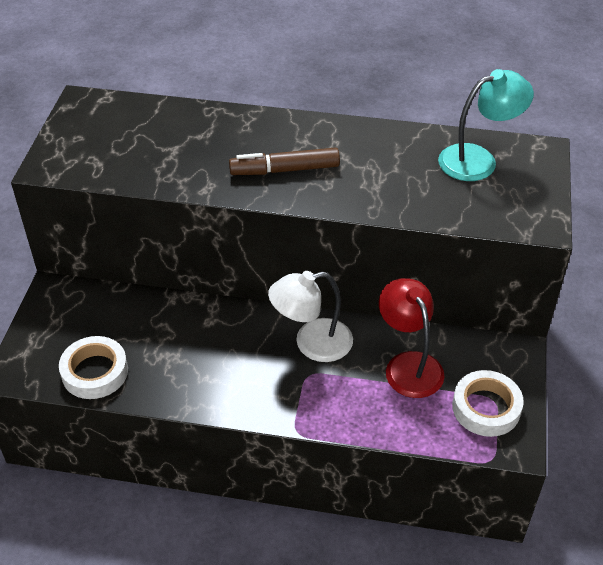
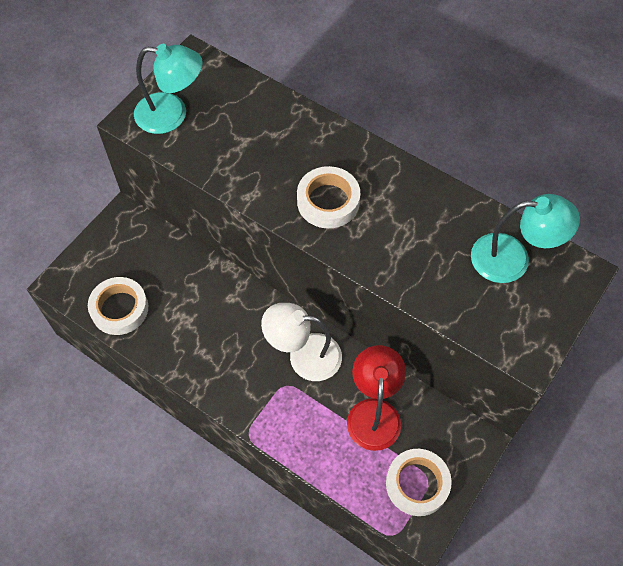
camera: 25 degrees right, 15 degrees up
(87, 150) = (172, 114): none -> turquoise lamp
(285, 170) = (328, 201): brown marker -> white tape

